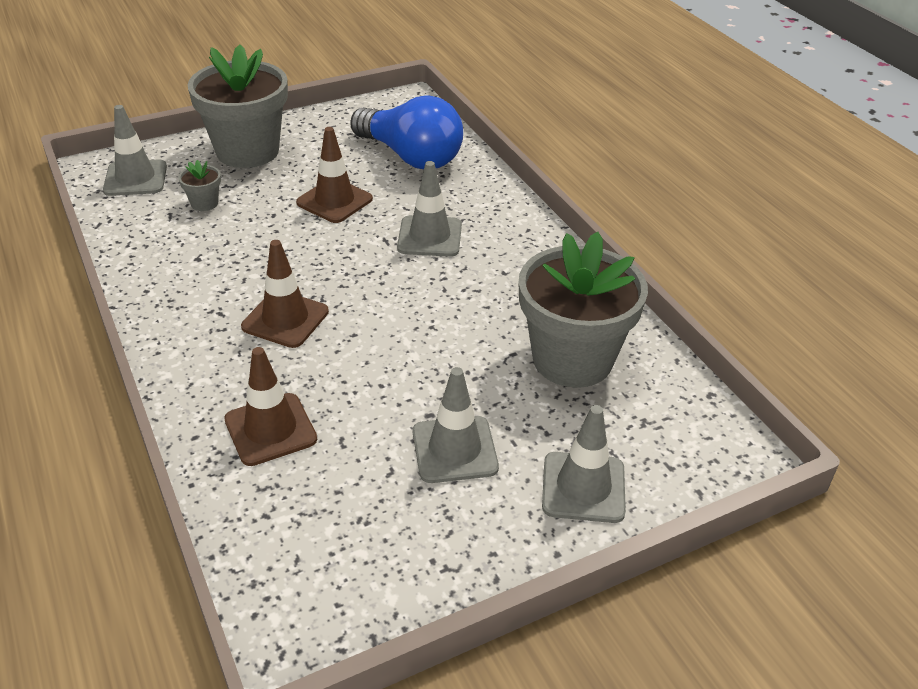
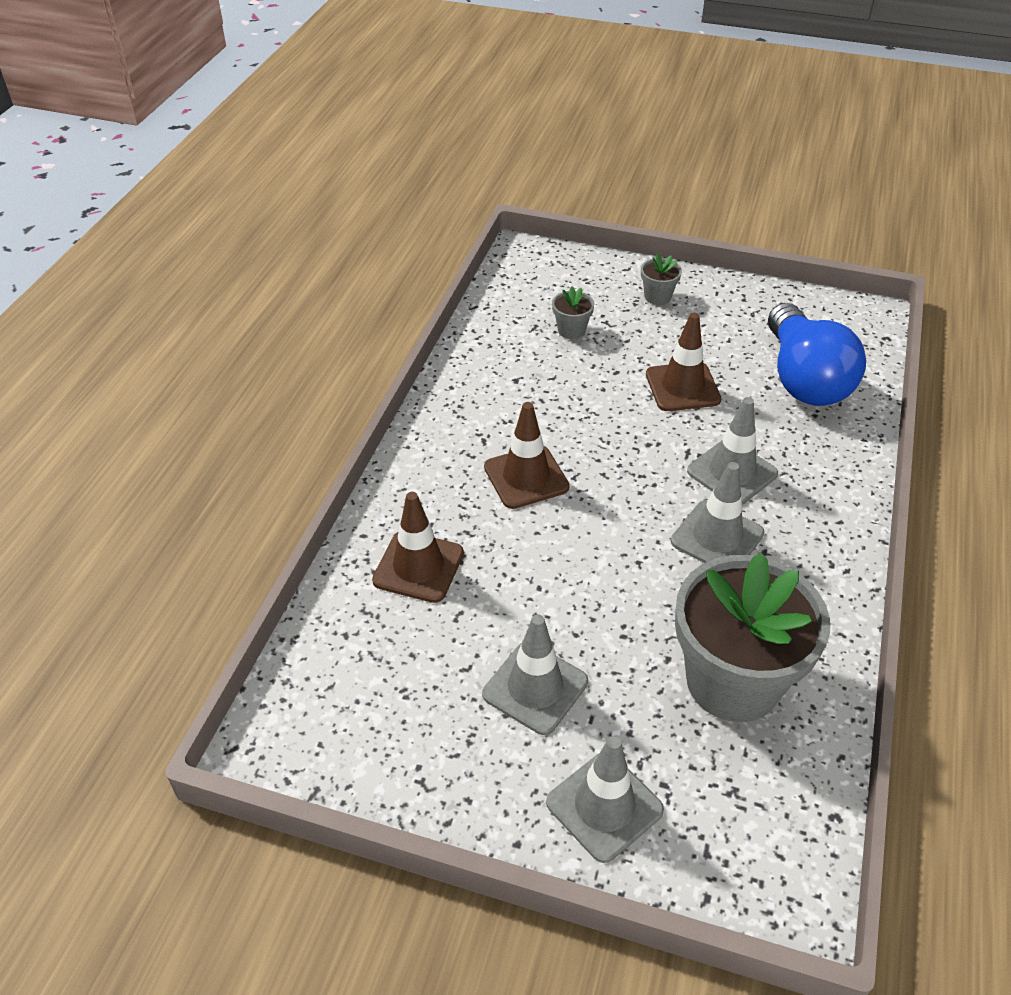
camera: 45 degrees right, 5 degrees up
(135, 178) = (541, 278): grey traffic cone -> grey traffic cone (717, 537)
(247, 151) = (657, 297): grey flower pot -> grey flower pot, size x0.40

